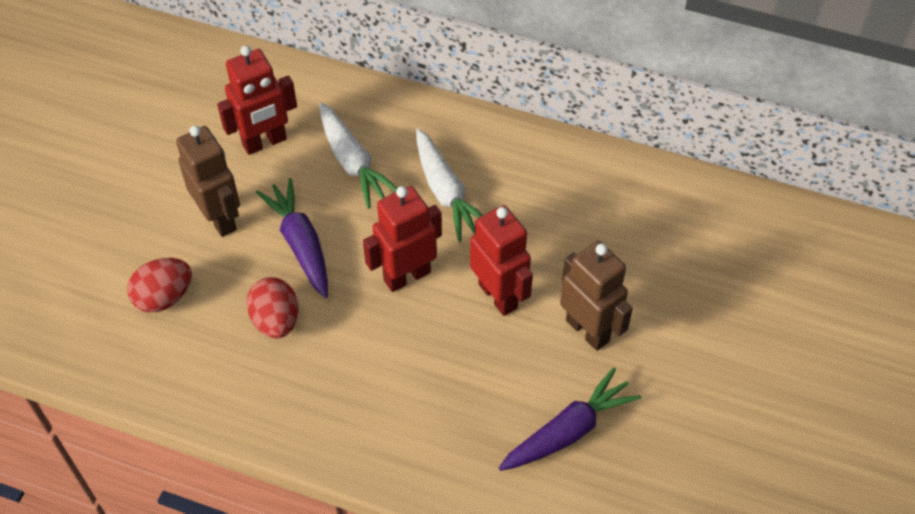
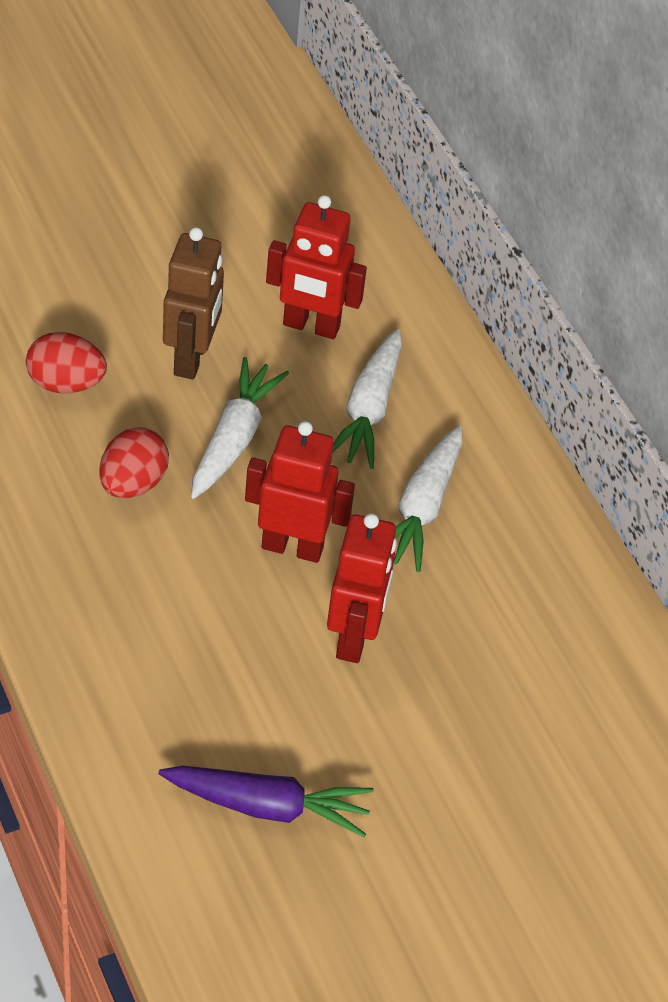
camera: 40 degrees right, 5 degrees down
(300, 243) = (234, 438): purple carrot -> white carrot
(588, 330) = (399, 742): brown robot -> none

